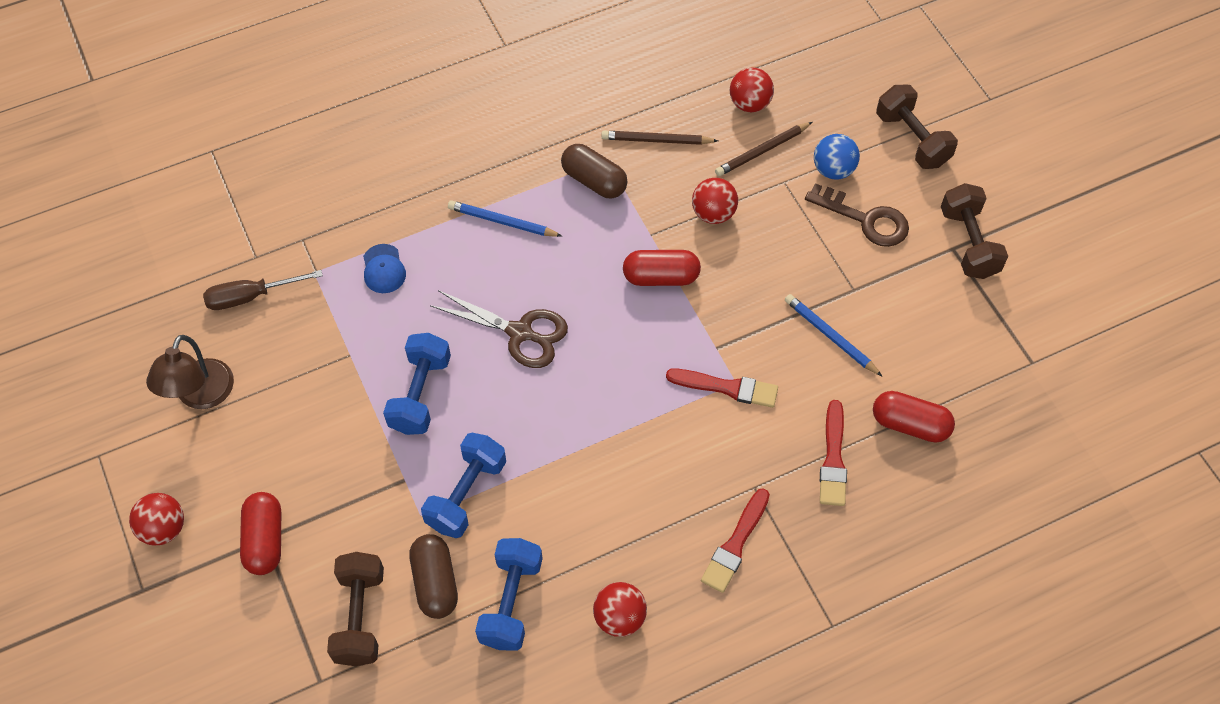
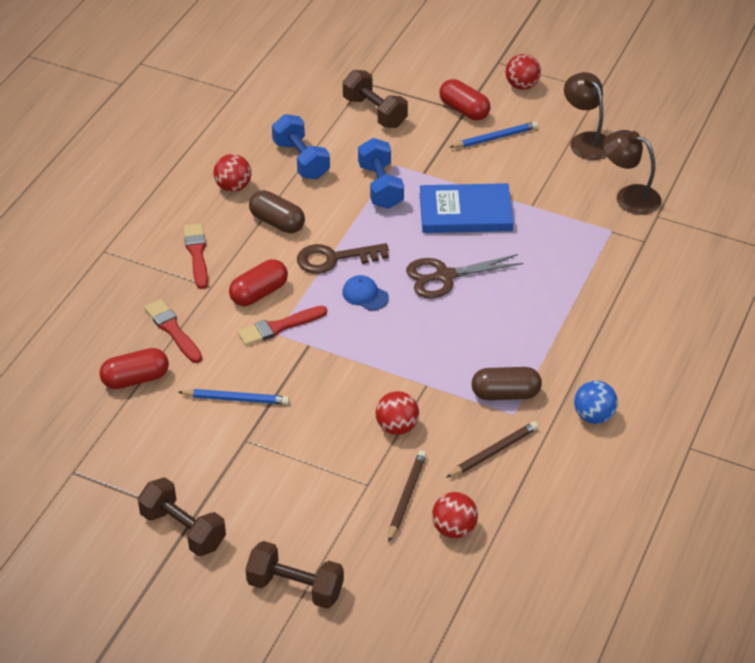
camera: 140 degrees right, 15 degrees down
(251, 296) = (629, 196): brown screwdriver -> brown lamp
(383, 269) = (573, 257): blue cap -> blue cap (365, 295)
(420, 394) = (465, 212): blue dumbbell -> blue book
(435, 582) = (352, 145): brown capsule -> brown capsule (277, 222)
(502, 222) = (535, 329): blue pencil -> blue pencil (495, 138)
(661, 277) = (390, 363): red capsule -> red capsule (259, 293)
(833, 170) = (338, 518): blue ball -> blue ball (594, 416)
(865, 219) = (279, 496): brown key -> brown key (334, 259)

